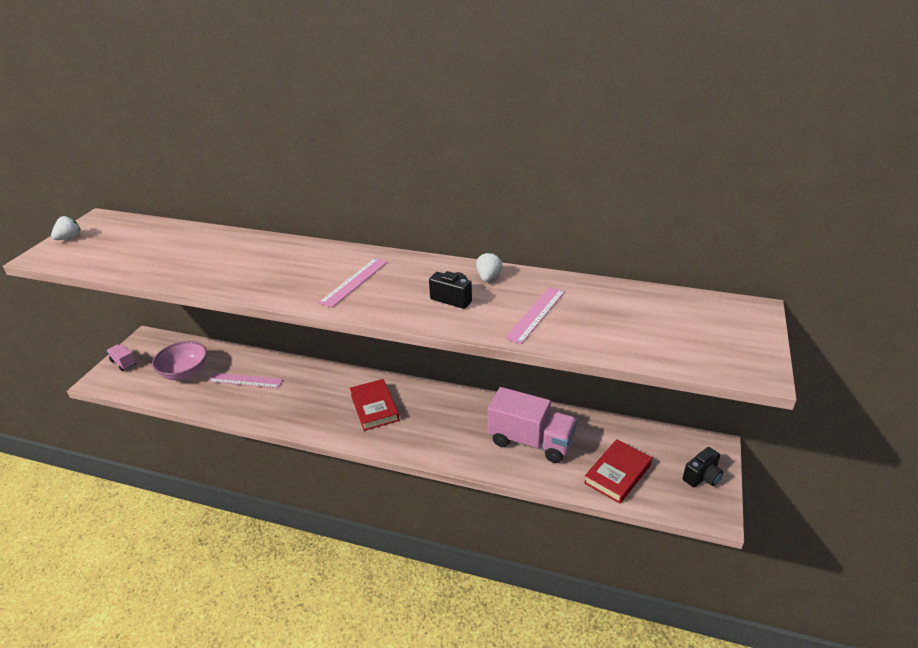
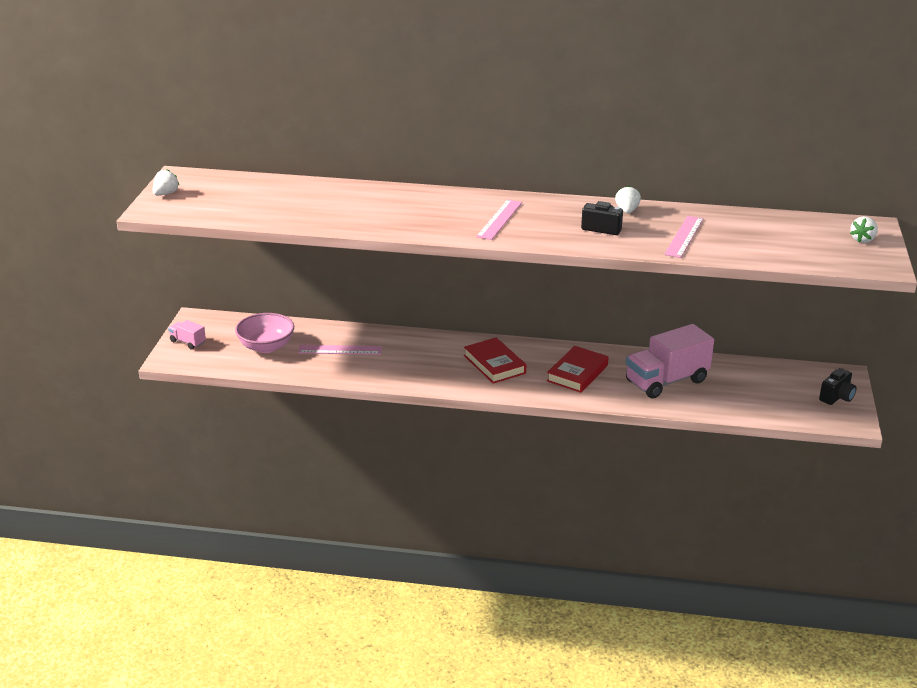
camera: 10 degrees left, 5 degrees down
(531, 441) = (666, 381): pink truck -> pink truck turned 135 degrees clockwise
(617, 474) = (757, 400): red book -> red book (577, 373)
(738, 330) = (862, 240): none -> white strawberry

